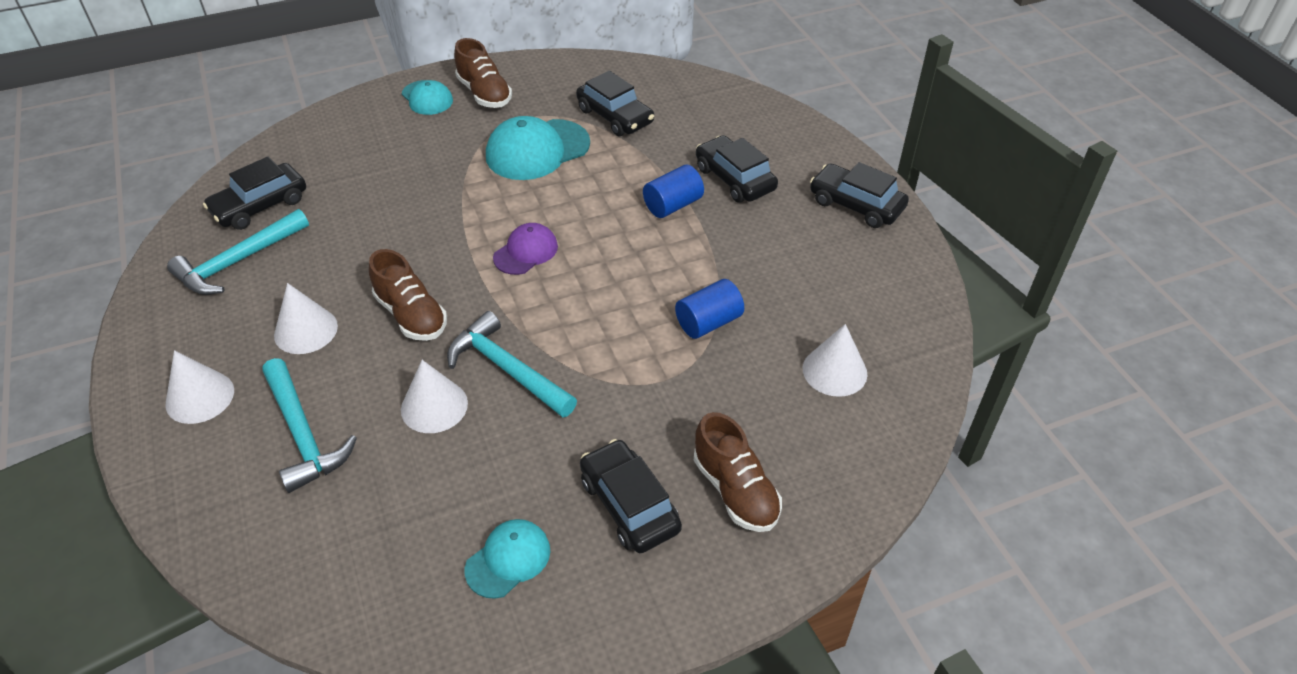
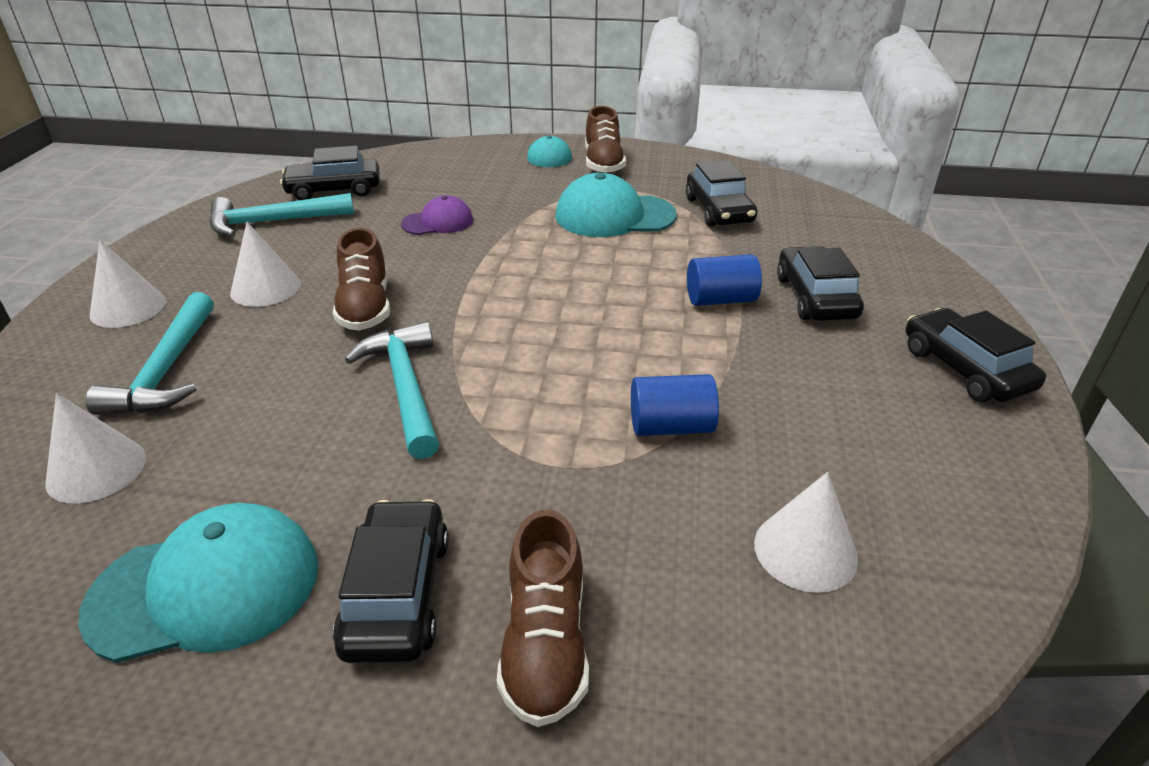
camera: 30 degrees right, 10 degrees down
(434, 406) = (302, 393): white cone -> white cone (96, 469)
(508, 559) = (206, 588): turquoise cap -> turquoise cap, size x1.71
(526, 252) = (525, 292): purple cap -> purple cap (438, 222)

